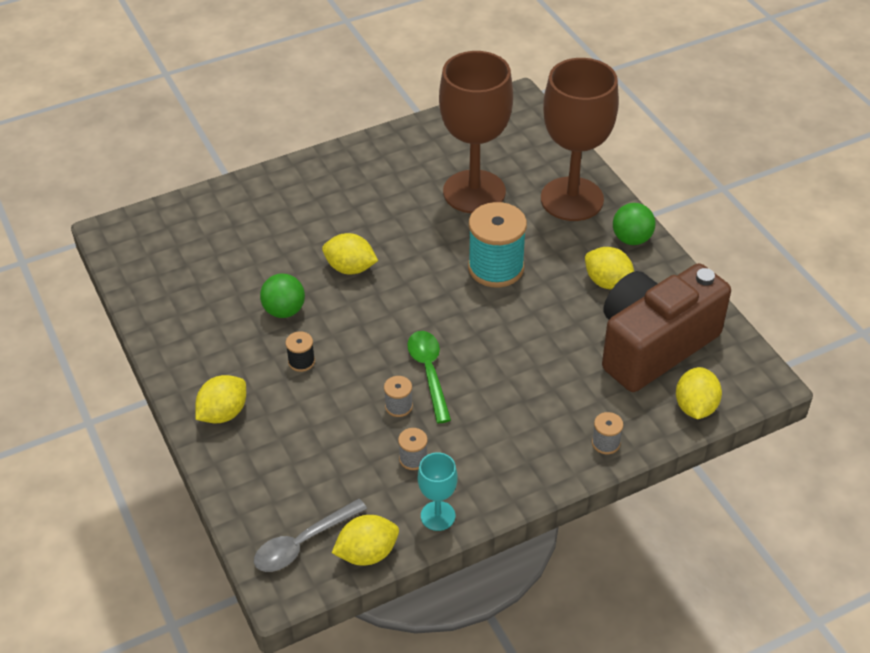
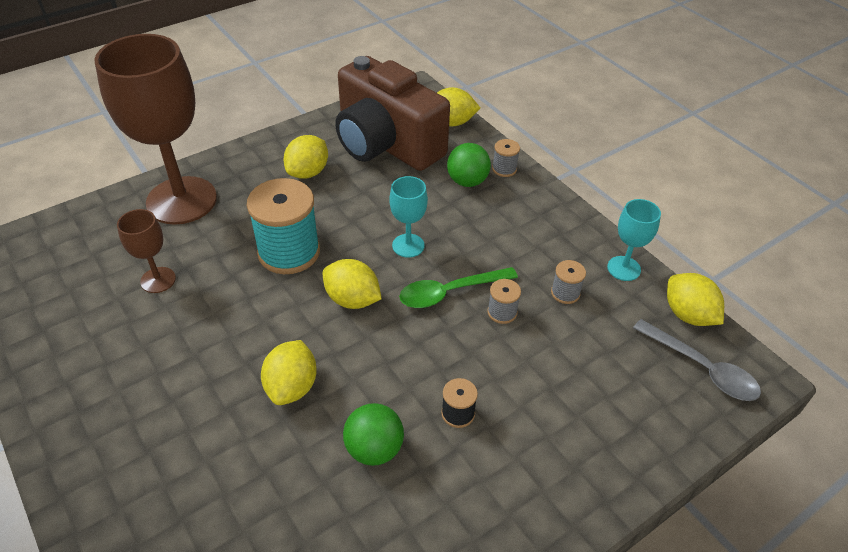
camera: 100 degrees left, 0 degrees up
(223, 413) = (560, 485): yellow lemon -> yellow lemon (352, 299)
(474, 192) = (158, 280): brown goblet -> brown goblet, size x0.45
(493, 349) = (408, 245): none -> turquoise goblet
(631, 239) = (246, 159): green ball -> green ball (467, 181)

